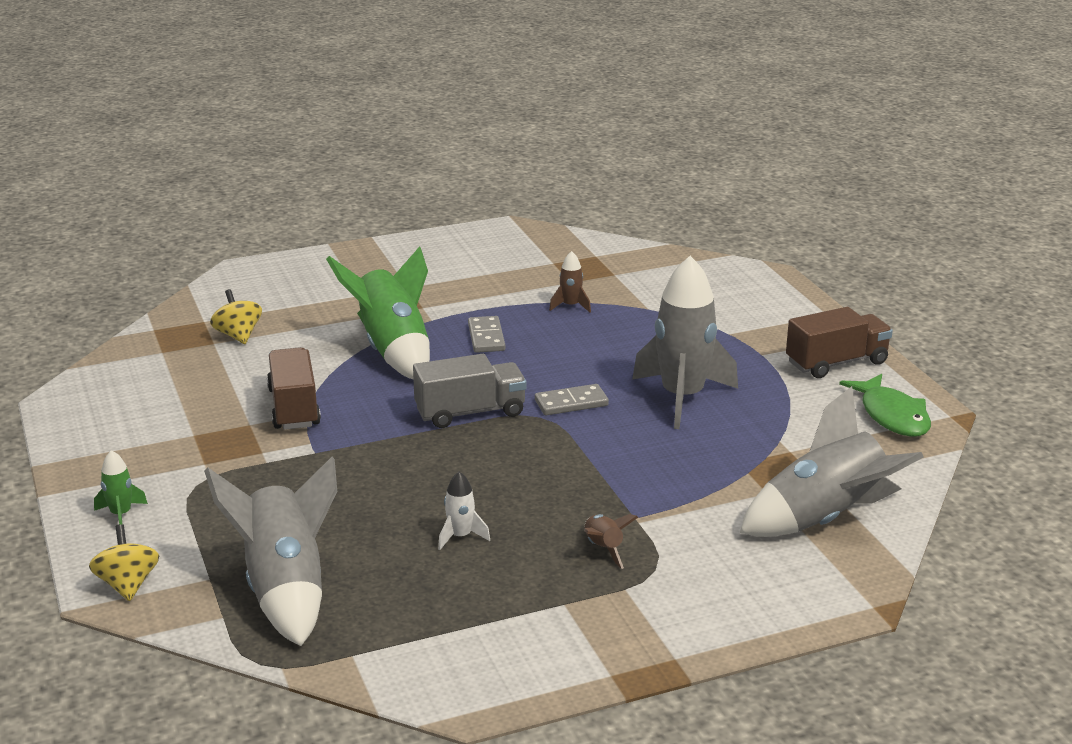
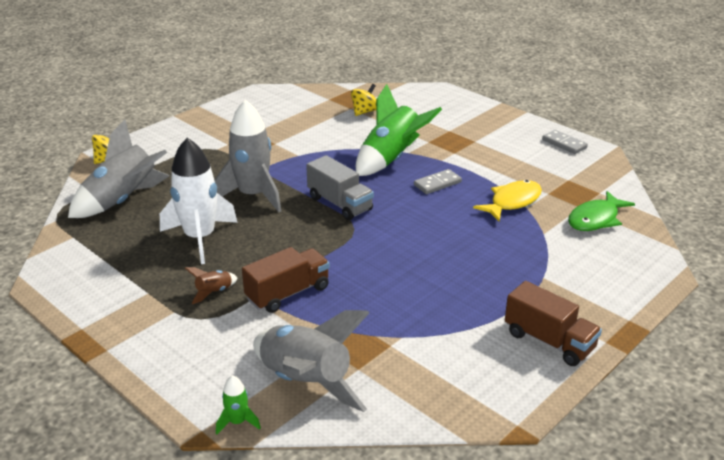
camera: 65 degrees right, 5 degrees up
(121, 514) = (168, 139): green rocket -> green rocket (237, 422)
(294, 408) = (301, 150): brown truck -> brown truck (288, 293)
(460, 536) = (200, 238): white rocket -> white rocket, size x2.32
(570, 306) = (512, 202): brown rocket -> yellow fish
(571, 403) = (381, 236): grey domino -> grey domino (564, 144)
(682, 397) = (426, 278): grey rocket -> grey rocket (253, 196)
(892, 416) = (487, 389): green fish -> green fish (595, 219)

